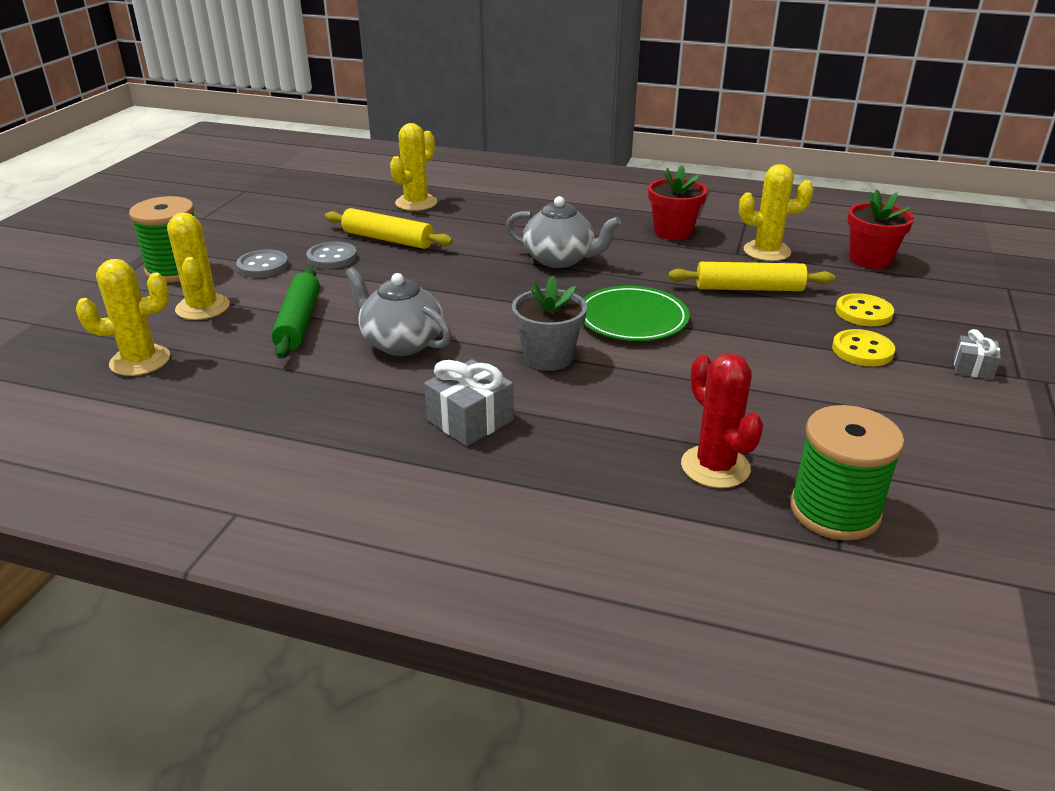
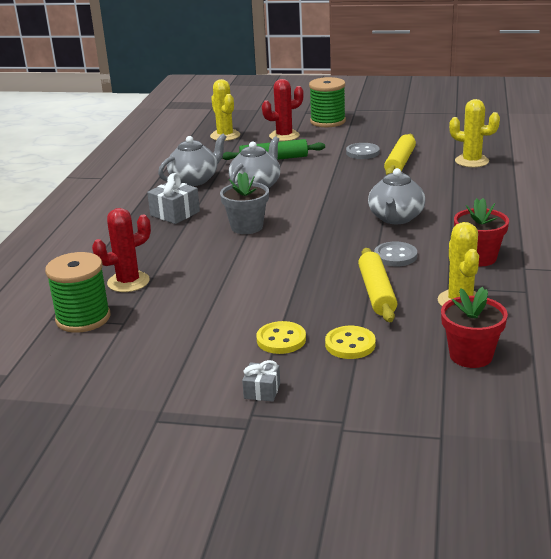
camera: 85 degrees right, 5 degrees down
(203, 307) = (284, 136): yellow cactus -> red cactus
(263, 266) = (342, 138): grey button -> grey button (395, 256)
(333, 398) = (195, 180): none -> grey teapot
(632, 319) = (307, 249): green plate -> none

